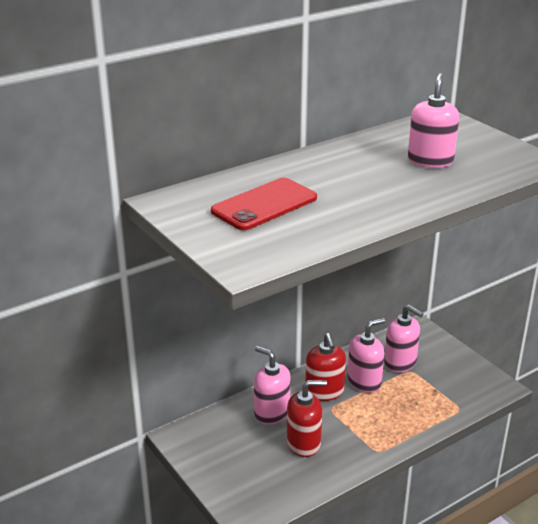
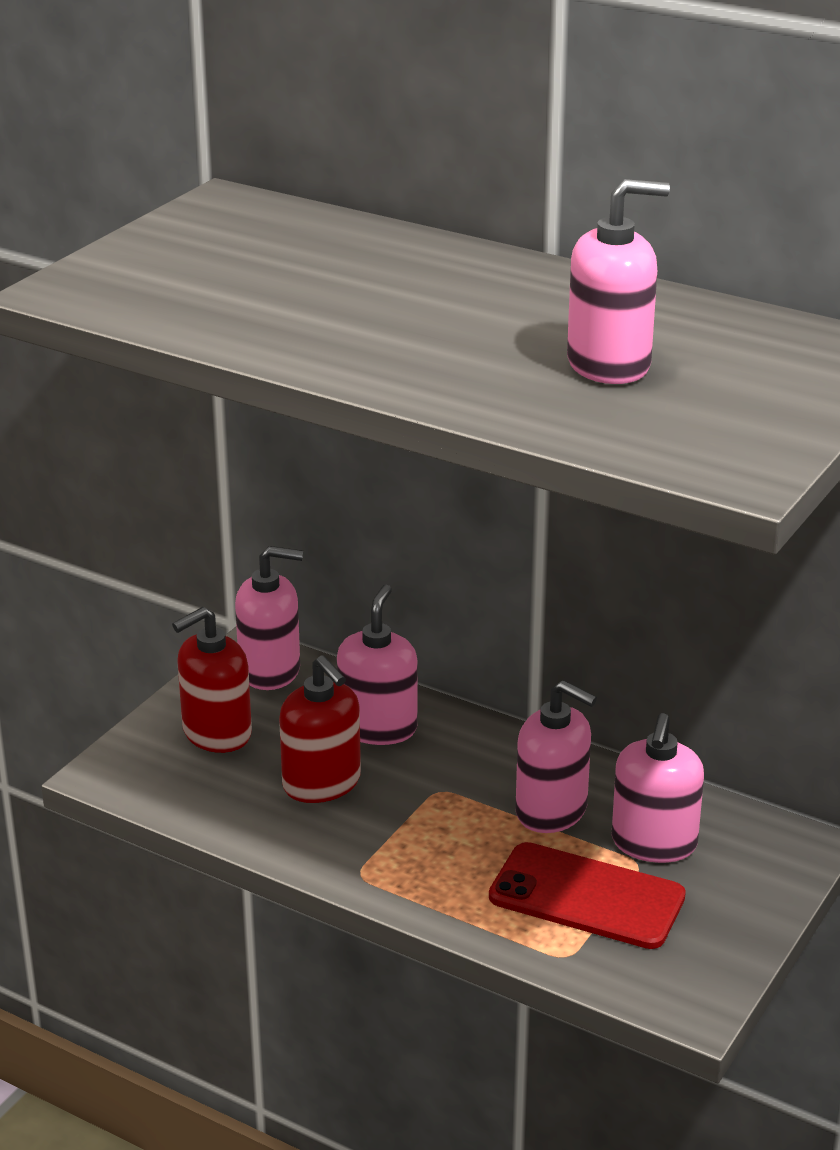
camera: 65 degrees right, 0 degrees up
(199, 434) = (270, 671): none -> pink soap dispenser
(264, 205) = (279, 266): red phone -> red phone (586, 897)
(324, 392) = (482, 770): red soap dispenser -> red soap dispenser (216, 733)

